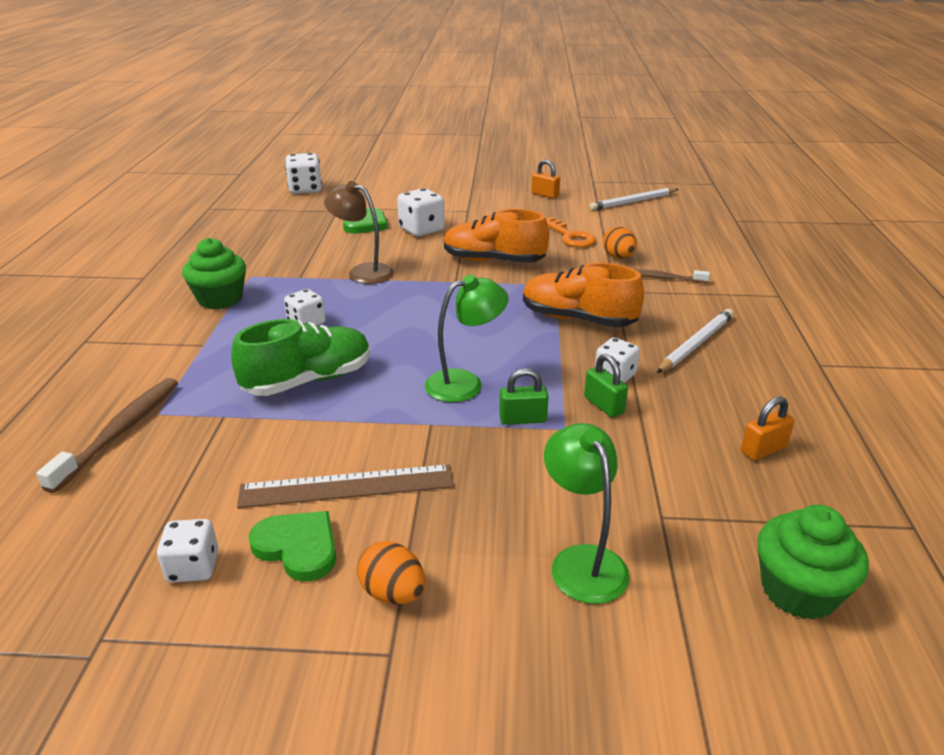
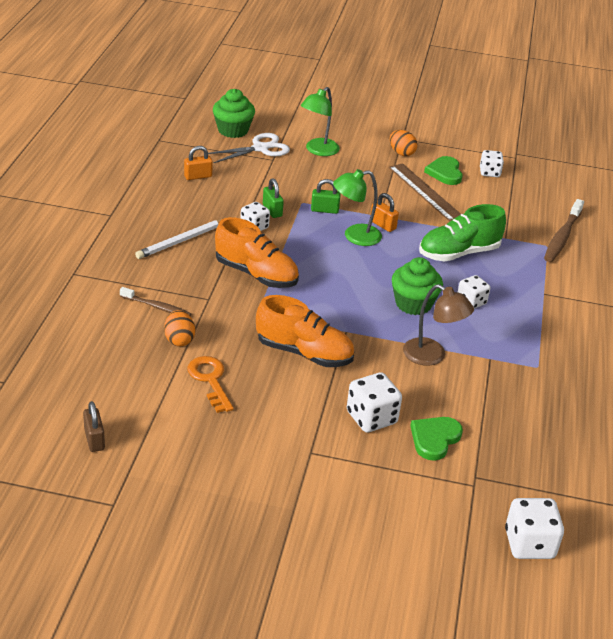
camera: 175 degrees left, 5 degrees up
(220, 299) = (552, 339): green cupcake -> green cupcake (413, 304)
(298, 547) = (445, 172): green heart -> green heart turned 45 degrees clockwise
(347, 486) = (425, 192): brown ruler -> brown ruler turned 60 degrees clockwise
(545, 195) = (199, 475): orange padlock -> orange padlock (383, 225)
(582, 561) = (318, 151): green lamp -> green lamp turned 45 degrees clockwise
(633, 202) = (94, 439): white pencil -> brown padlock
(703, 543) = (260, 148): none -> white scissors

